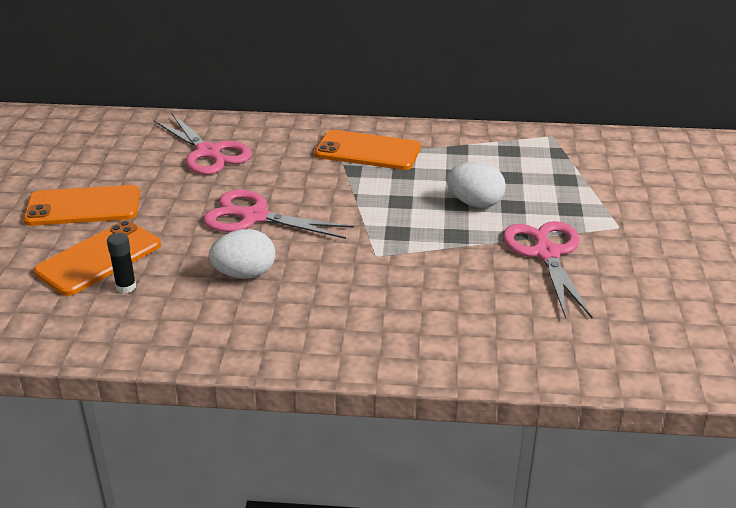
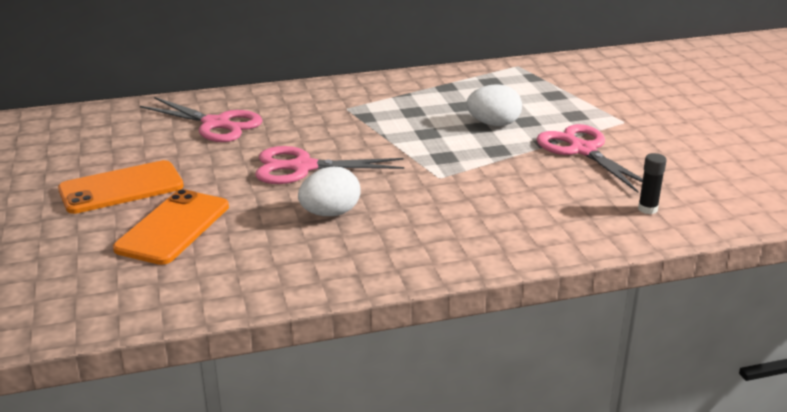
camera: 20 degrees left, 5 degrees down
(126, 287) = (221, 246): black glue stick -> black glue stick (647, 209)
(368, 151) = (367, 100): orange phone -> none

